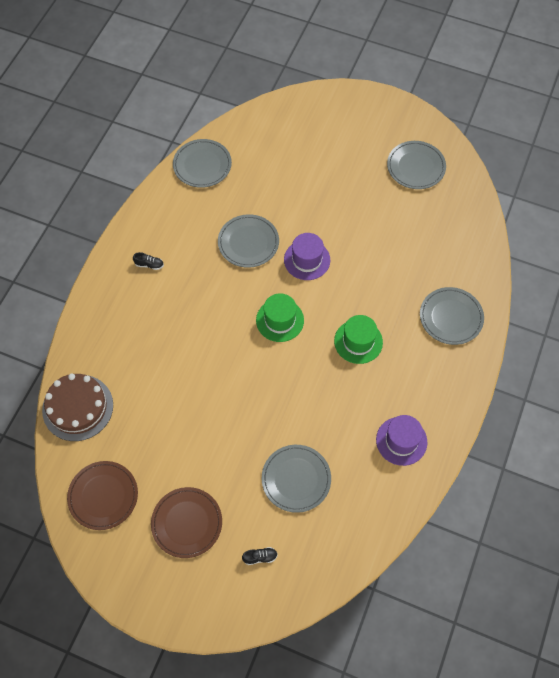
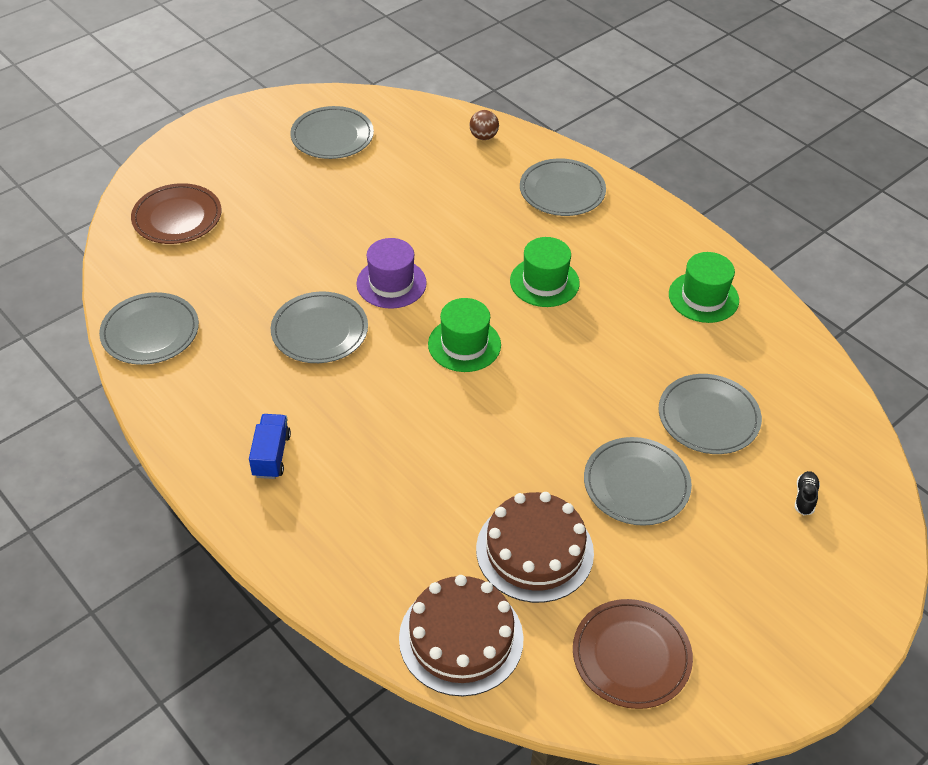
camera: 65 degrees left, 15 degrees down
(149, 264) = (271, 455): black shoe -> blue truck
(149, 420) = (534, 550): none -> brown cake
(187, 523) = (721, 563): brown plate -> brown plate (177, 217)
(222, 456) = (636, 484): none -> grey plate
(401, 441) = (703, 297): purple hat -> green hat
(474, 249) = (483, 137): none -> brown ball

